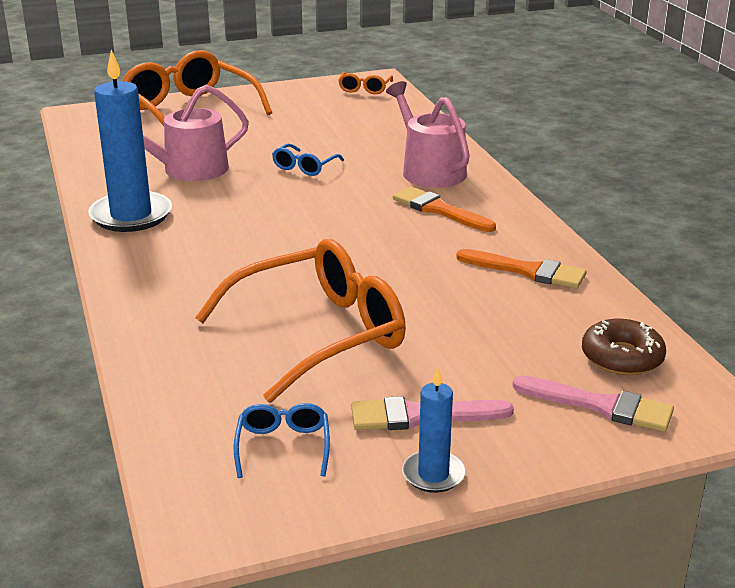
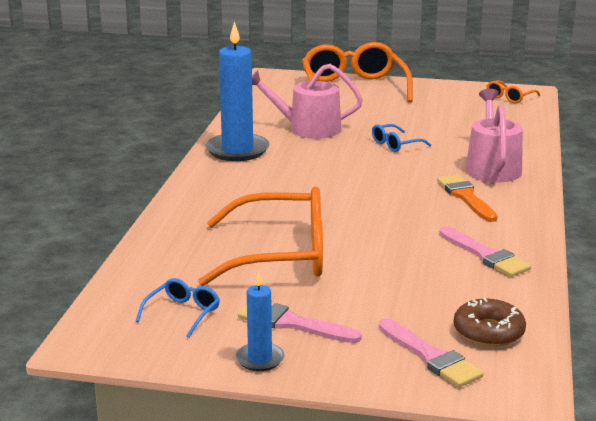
camera: 30 degrees right, 5 degrees down
(527, 271) = (485, 255): orange brush -> pink brush

